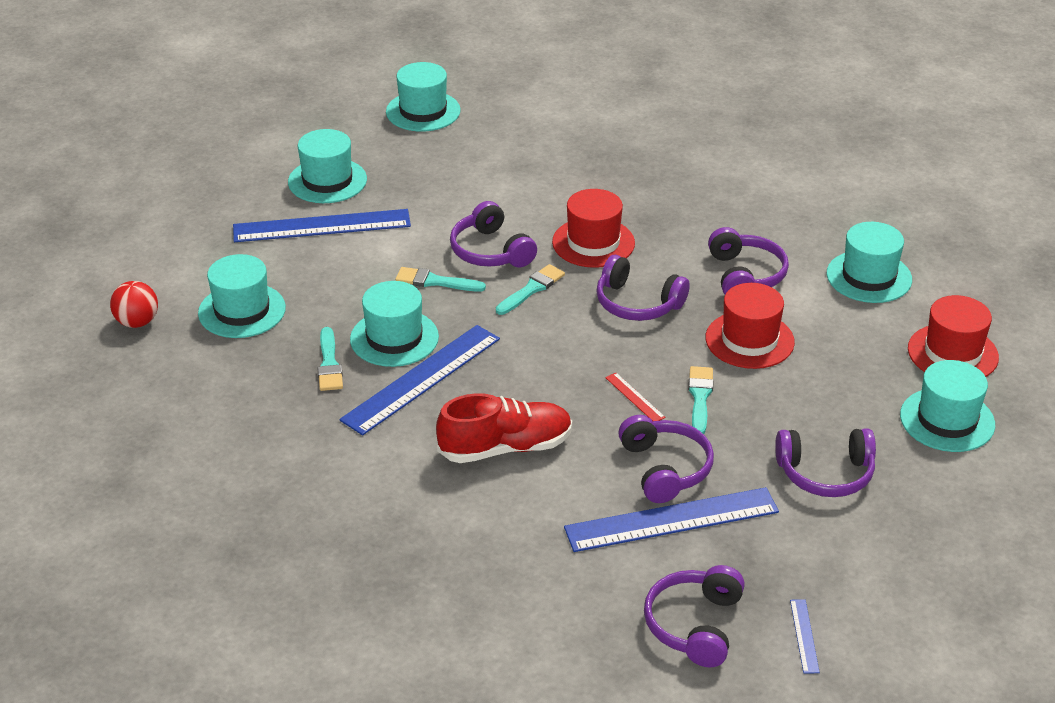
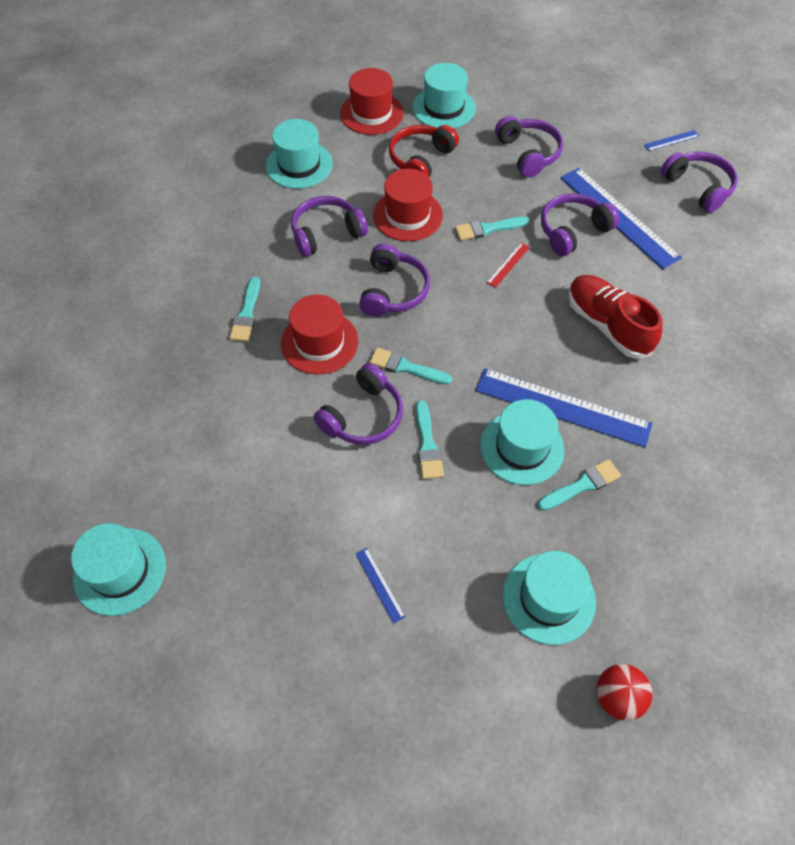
camera: 110 degrees left, 20 degrees up
(322, 226) = (379, 584): blue ruler -> blue ruler, size x0.42
(327, 181) = (293, 616): turquoise hat -> none
(654, 206) = (247, 313): none -> turquoise brush
(694, 625) = (698, 187): purple headphones -> purple headphones turned 120 degrees counterclockwise
(846, 373) = (420, 159): none -> red headphones

